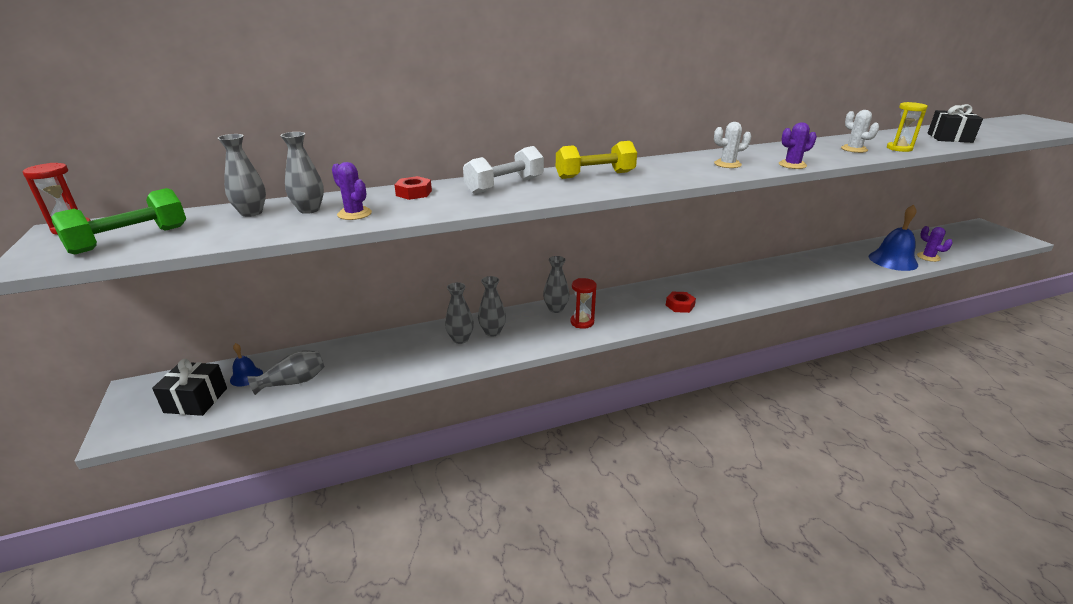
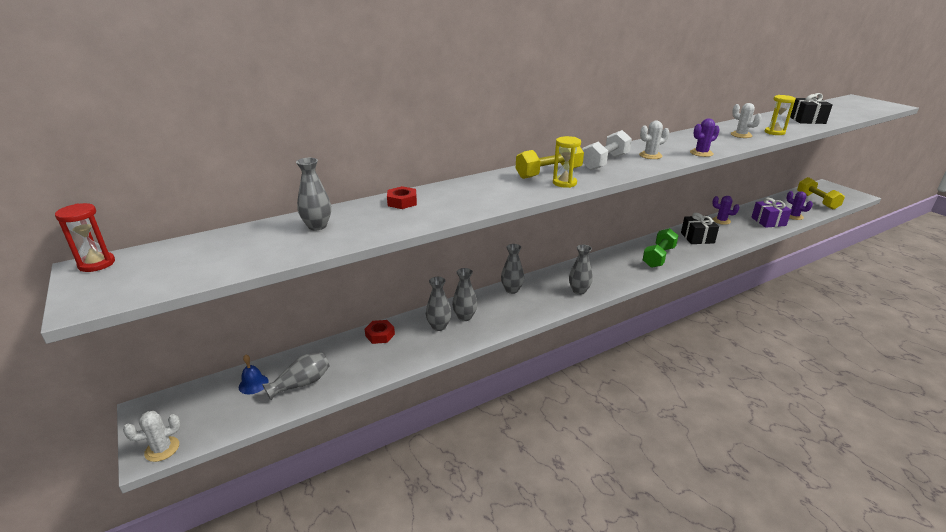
camera: 10 degrees left, 0 degrees up
(130, 239) = (166, 271): green dumbbell -> green dumbbell (658, 257)
(130, 430) = (162, 449): none -> white cactus
(196, 400) = (214, 412): black gift -> black gift (697, 238)
(251, 213) = (264, 233): grey vase -> grey vase (579, 291)
(354, 214) = (362, 227): purple cactus -> purple cactus (721, 221)
(505, 185) = (478, 189): white dumbbell -> white dumbbell (605, 162)
(582, 322) = (539, 300): red hourglass -> none
(607, 185) = (564, 183): none -> yellow hourglass
(680, 305) = (615, 277): red nut -> red nut (380, 335)
(893, 260) = (768, 221): blue bell -> purple gift
(964, 242) = (817, 201): none -> yellow dumbbell

